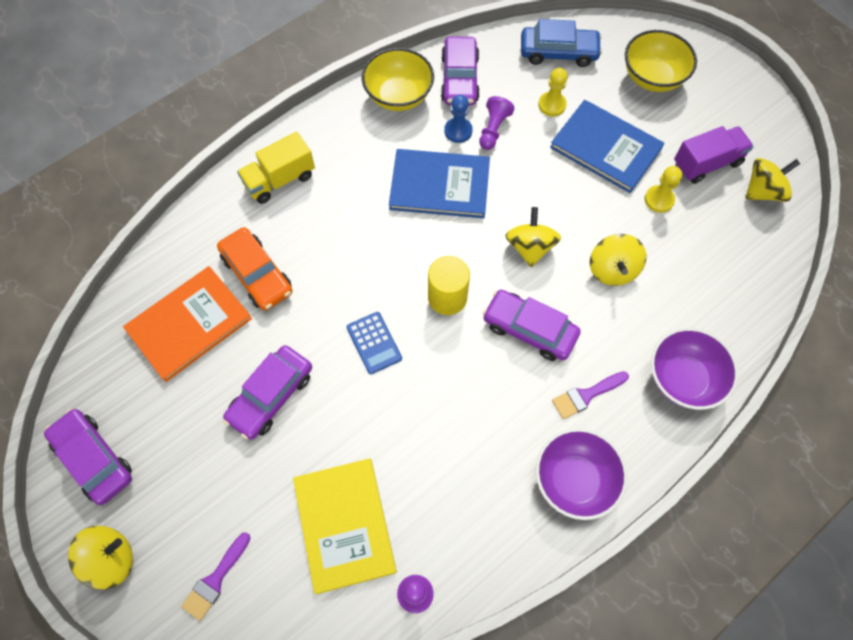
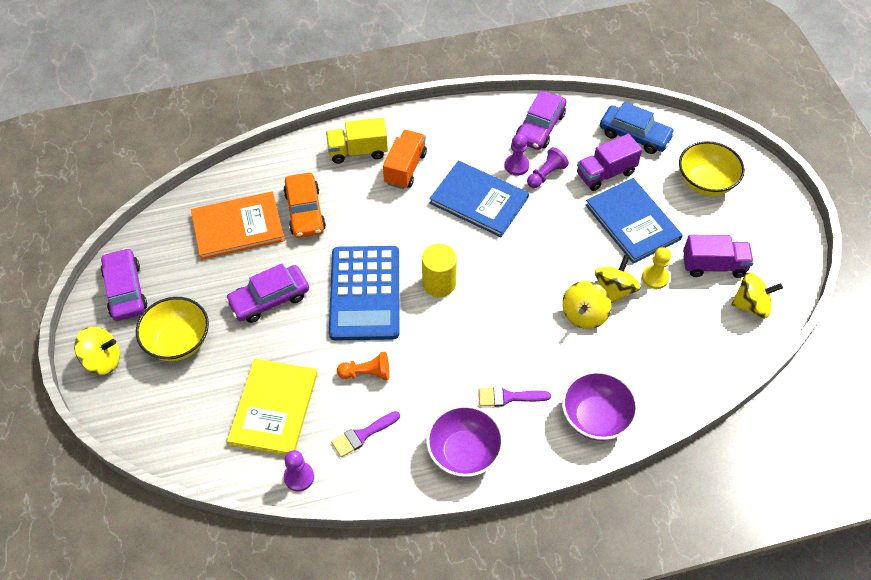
camera: 25 degrees right, 10 degrees down
(215, 579) = (165, 404): purple brush -> purple brush (363, 435)
(342, 179) = (405, 168): none -> orange truck
(374, 343) = (365, 293): blue calculator -> blue calculator, size x2.20
(398, 96) = (483, 123): yellow bowl -> yellow bowl (178, 342)
(425, 436) = (367, 373): none -> orange pawn
(458, 131) = (516, 165): blue pawn -> purple pawn
(529, 329) = (490, 331): purple car -> none
(530, 247) = (525, 272): yellow spinning top -> yellow spinning top (614, 290)
(552, 105) = (605, 173): yellow pawn -> purple truck

